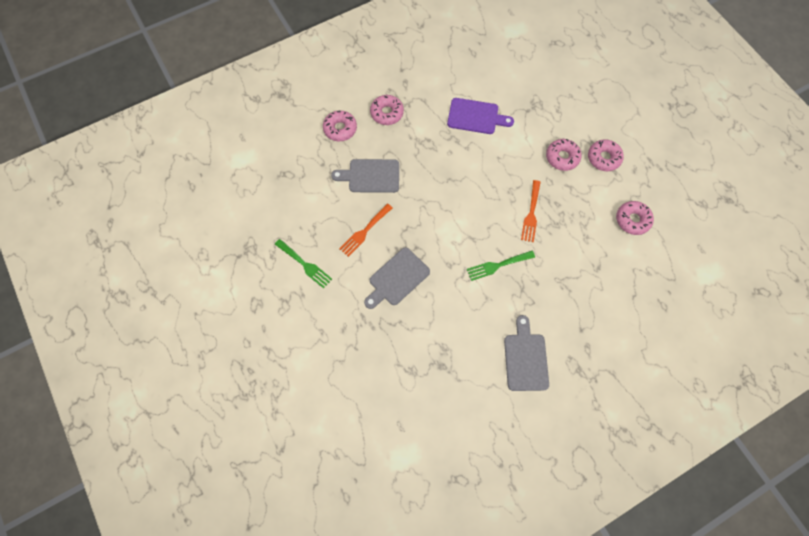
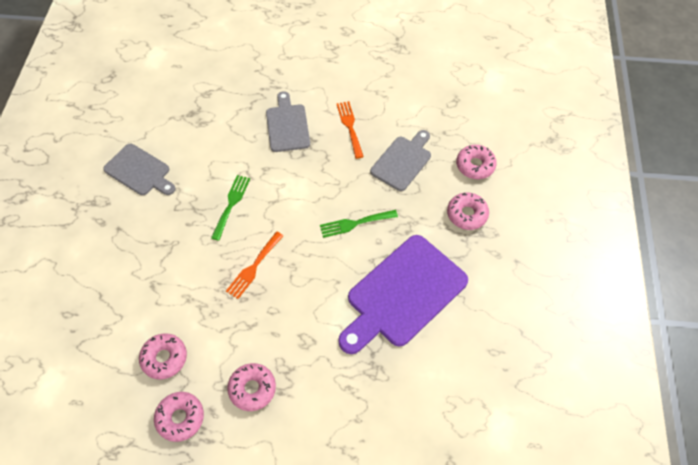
camera: 125 degrees right, 10 degrees down
(305, 265) = (354, 73): green fork -> green fork (355, 223)
(475, 116) = (403, 294): purple cutting board -> purple cutting board, size x1.69
(531, 214) = (254, 267): orange fork -> orange fork turned 105 degrees counterclockwise
(562, 157) = (288, 345): pink donut -> pink donut (180, 418)

